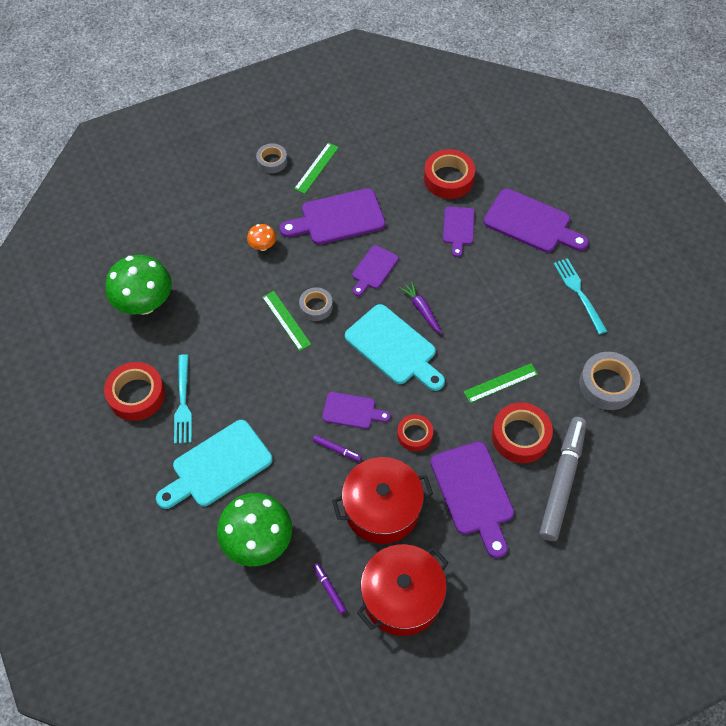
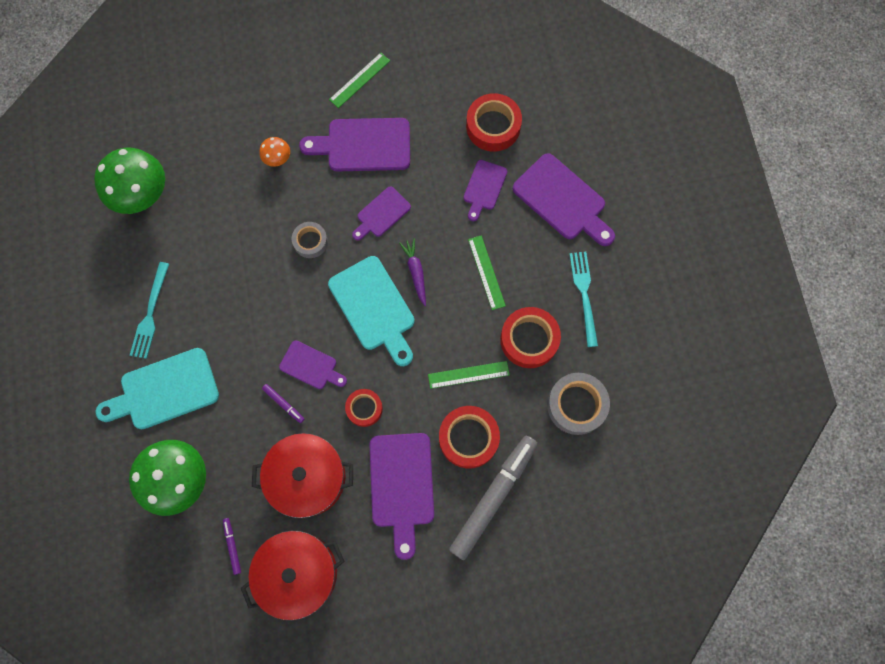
camera: 15 degrees right, 15 degrees up
(136, 395) = (108, 294): red tape -> red tape (529, 339)
(272, 161) = (316, 61): grey tape -> none
(286, 320) = (276, 249): green ruler -> green ruler (486, 272)

